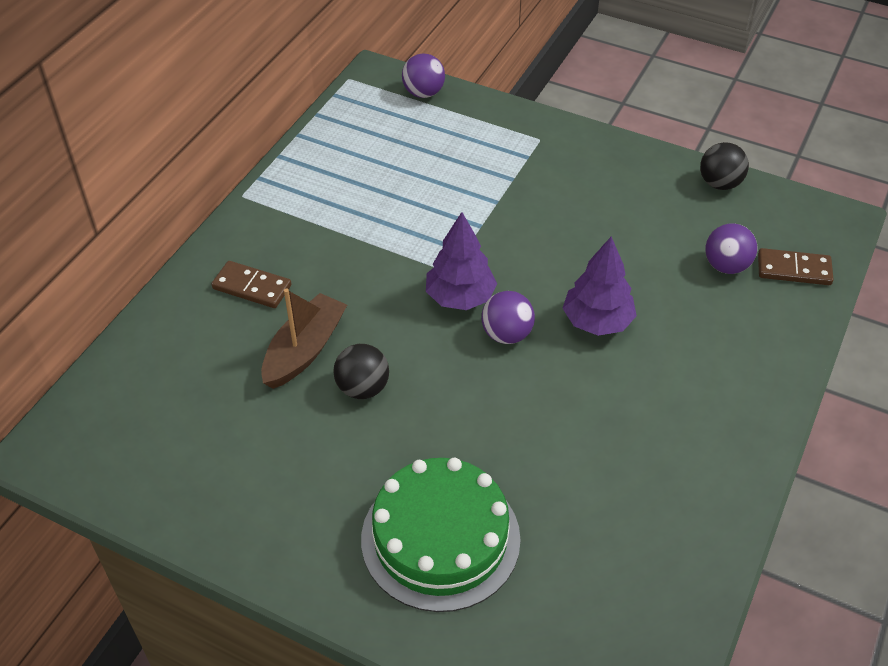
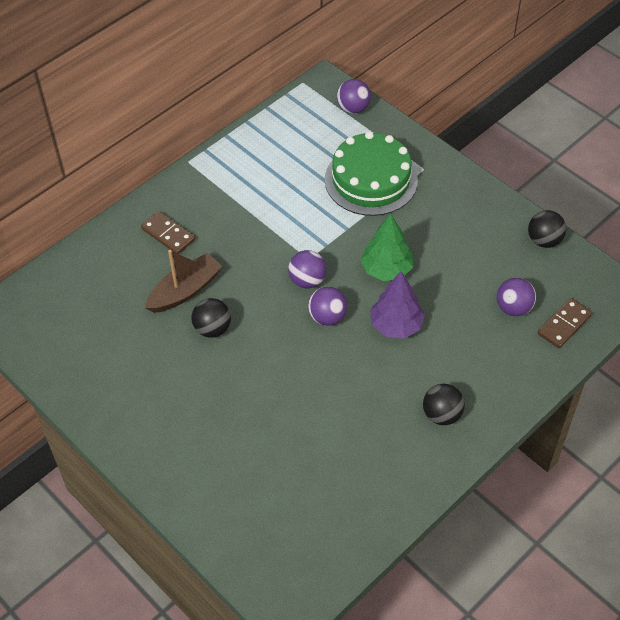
camera: 20 degrees right, 5 degrees up
(440, 538) = (219, 446): green cake -> green cake (371, 180)
(460, 297) = (307, 280): purple tree -> purple ball
(552, 260) = (386, 269): none -> green tree
(709, 413) = (442, 414): none -> black ball
(794, 269) = (564, 324): brown domino -> brown domino turned 75 degrees counterclockwise

